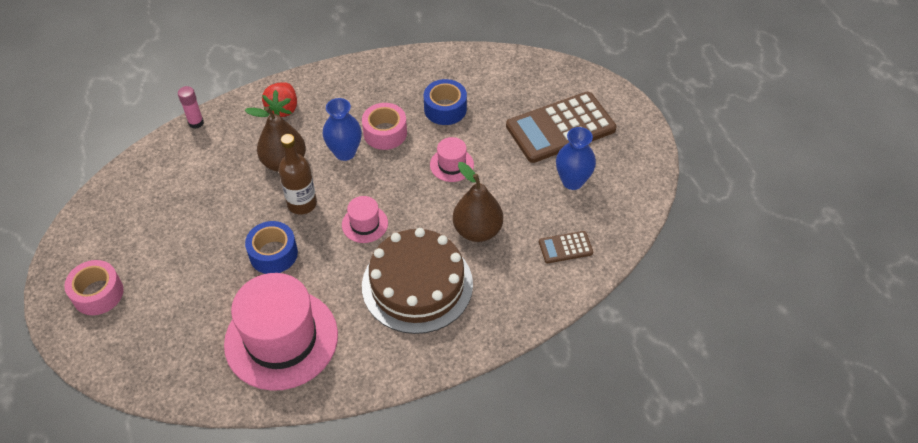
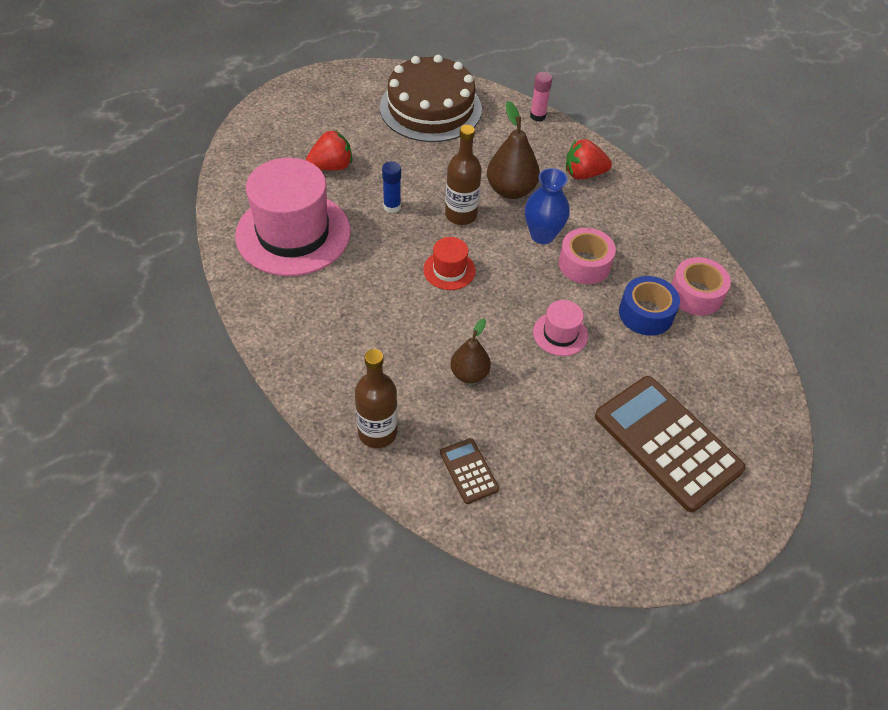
camera: 75 degrees right, 0 degrees up
(98, 293) = (321, 104): pink tape -> pink tape (696, 294)
(199, 296) = (331, 166): none -> red strawberry
(273, 254) = (392, 206): blue tape -> blue glue stick
(365, 224) = (449, 270): pink hat -> red hat
(417, 284) = (380, 329): brown cake -> brown cake (430, 108)
(477, 230) = (469, 374): brown pear -> brown pear, size x0.65
(521, 301) = (377, 432): none -> brown bottle
(572, 181) = (579, 467): blue vase -> none

